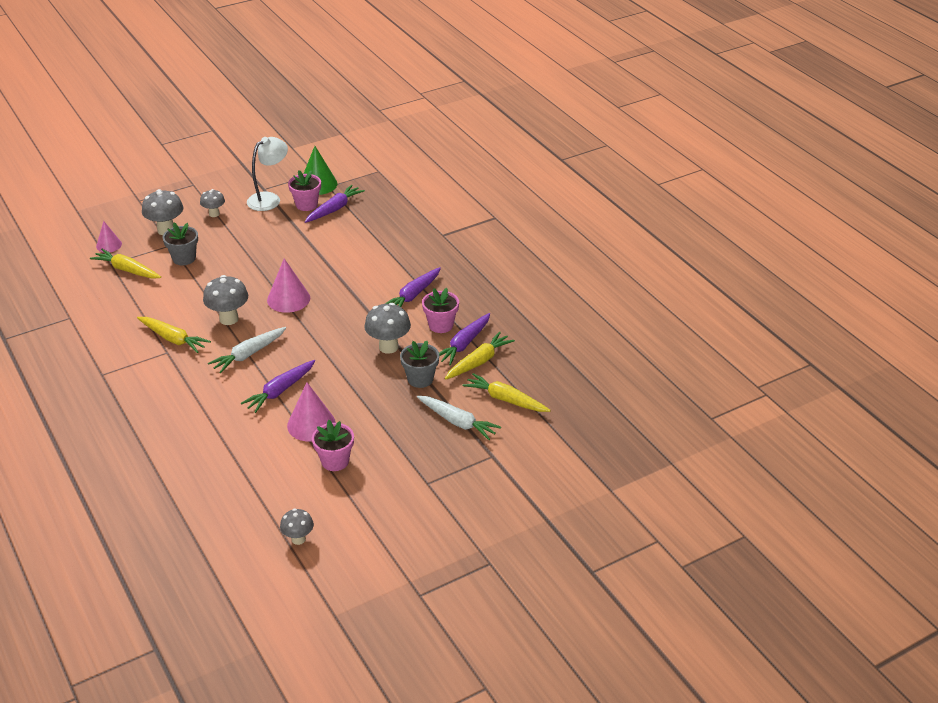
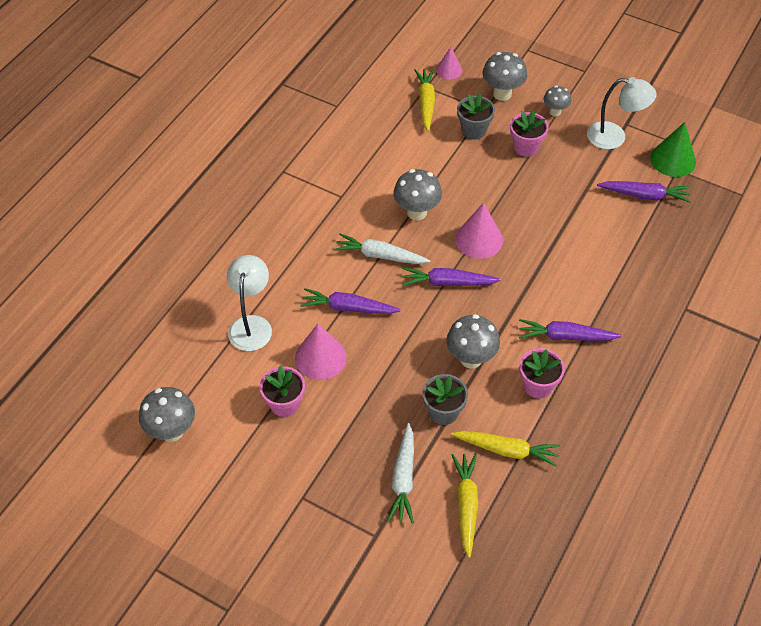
camera: 60 degrees right, 15 degrees up
(173, 339) = (360, 190): yellow carrot -> none
(240, 452) = (251, 325): none -> white lamp
(298, 539) = (172, 431): grey mushroom -> grey mushroom, size x1.62
(306, 205) = (632, 170): pink flower pot -> pink flower pot (526, 147)
(464, 344) = (524, 422): purple carrot -> purple carrot (447, 282)

